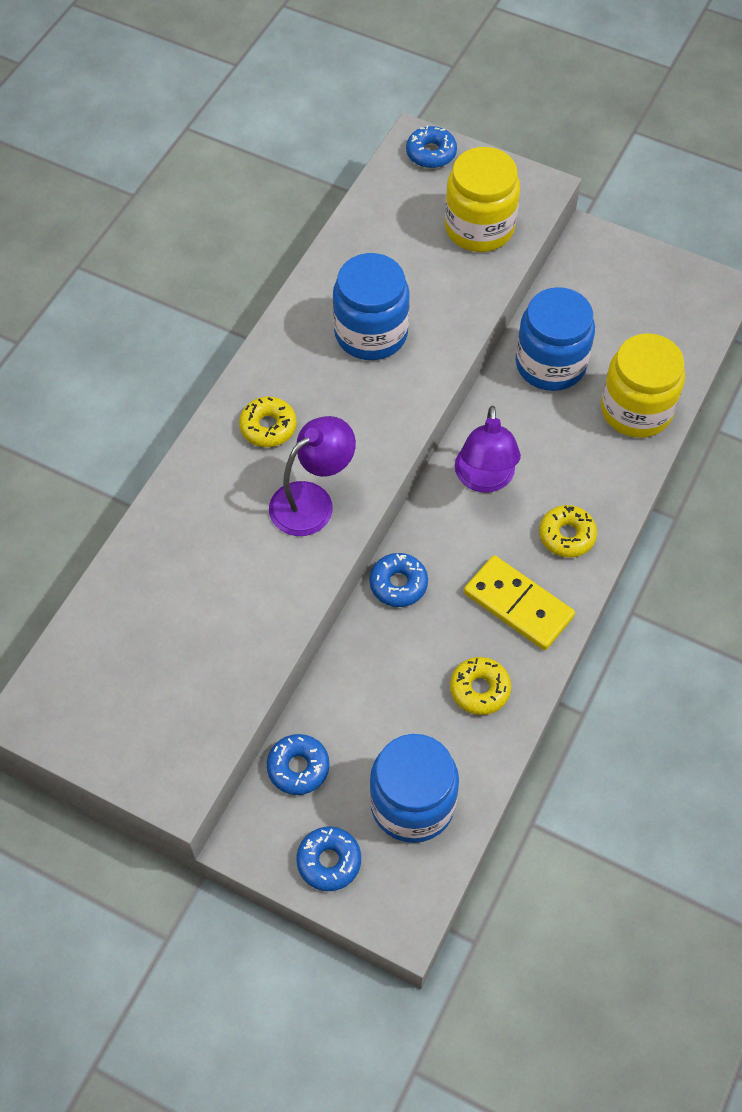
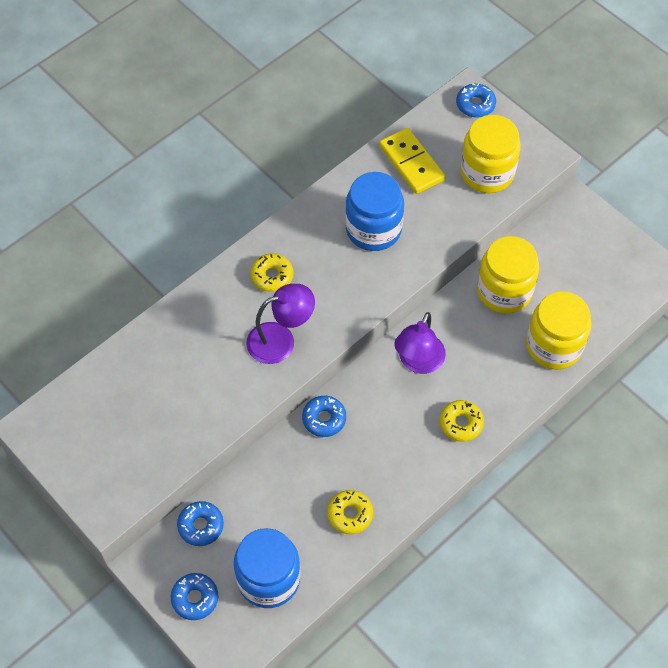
camera: 20 degrees right, 0 degrees up
(518, 605) = (403, 463): yellow domino -> yellow domino (411, 163)
(550, 364) = (504, 291): blue jar -> yellow jar

